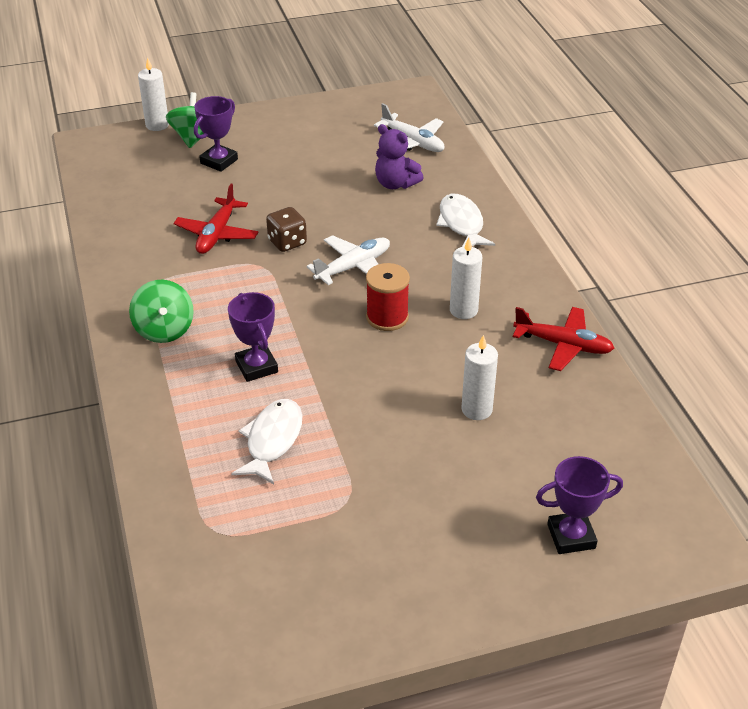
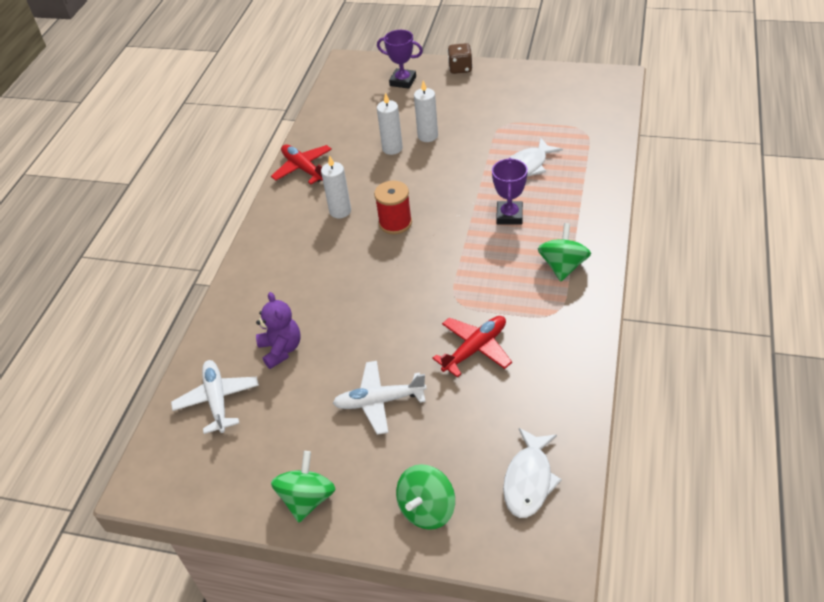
camera: 145 degrees left, 5 degrees up
(157, 125) = (458, 556): white candle -> white candle (428, 136)
(219, 161) = (421, 453): purple trophy -> none
(286, 118) = (307, 499): none -> green spinning top
(287, 242) = (421, 317): brown dice -> brown dice (460, 68)
(353, 267) = (386, 273): white plane -> white plane (379, 401)
(461, 224) = (270, 284): white fish -> white fish (529, 480)

